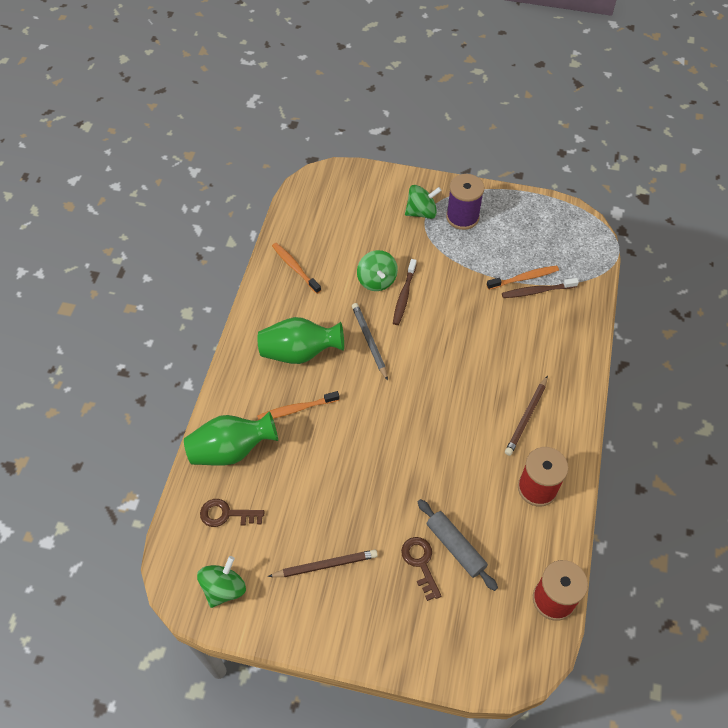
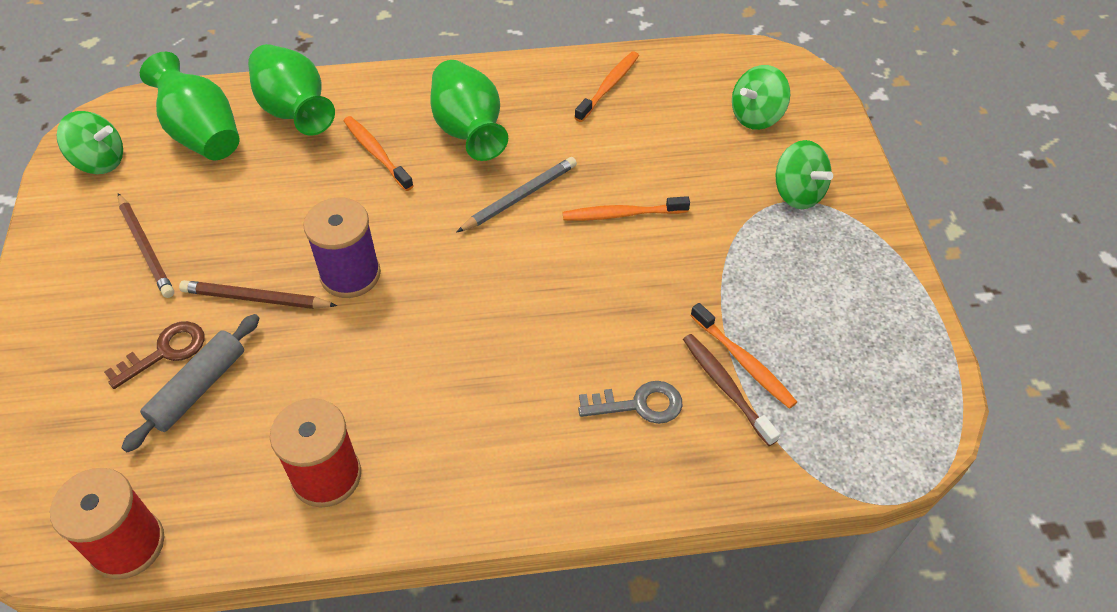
camera: 70 degrees right, 5 degrees down
(226, 514) = (202, 134): brown key -> green vase
(376, 280) = (633, 176): green spinning top -> green spinning top (756, 116)
(404, 296) = (622, 214): brown toothbrush -> orange toothbrush
(462, 217) = (822, 246): purple spool -> purple spool (350, 275)
(526, 417) = (457, 429): brown pencil -> brown pencil (255, 299)
(536, 331) = (639, 404): none -> grey key

